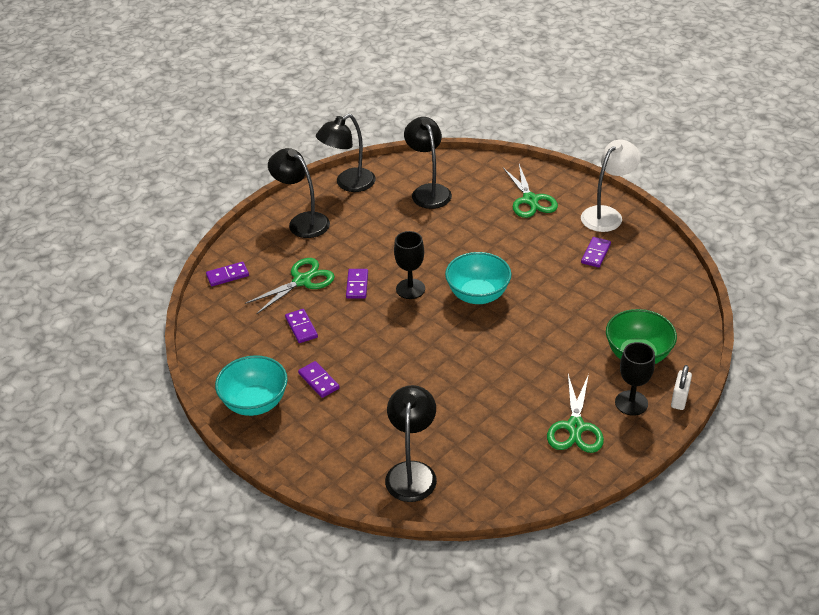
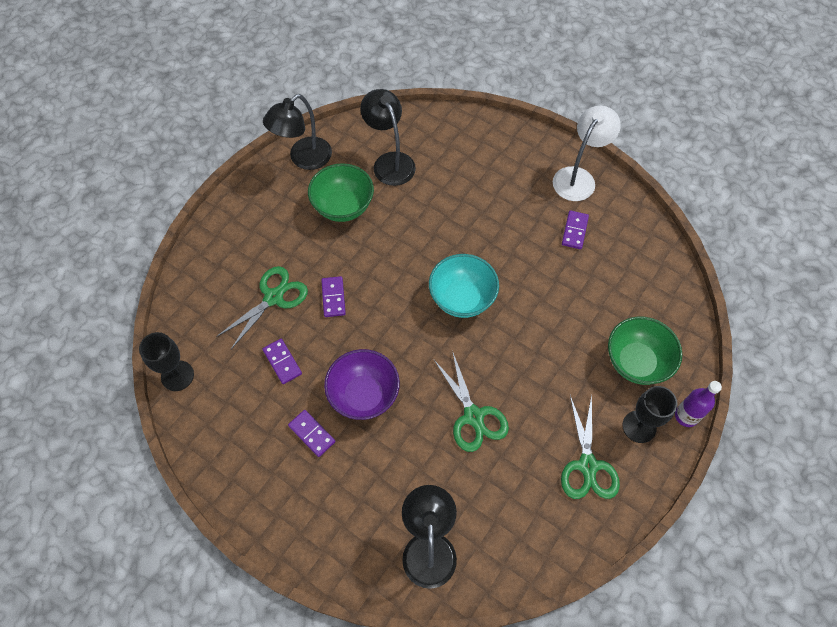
camera: 10 degrees left, 20 degrees up
(227, 275) = (191, 298): purple domino -> none
(255, 403) = (248, 472): turquoise bowl -> none
(302, 221) = (262, 215): black lamp -> none
(372, 357) = (364, 395): none -> purple bowl
(378, 221) = (343, 207): none -> green bowl
(410, 289) = (390, 297): black goblet -> black goblet (177, 376)
(530, 200) = (497, 165): green scissors -> green scissors (473, 416)
(679, 399) = (686, 416): white padlock -> purple bottle

